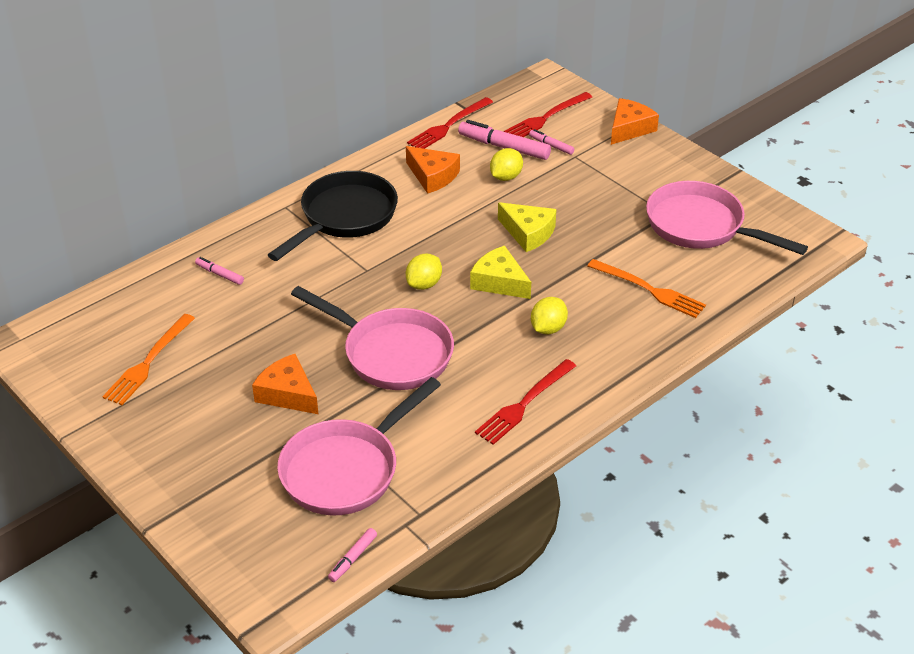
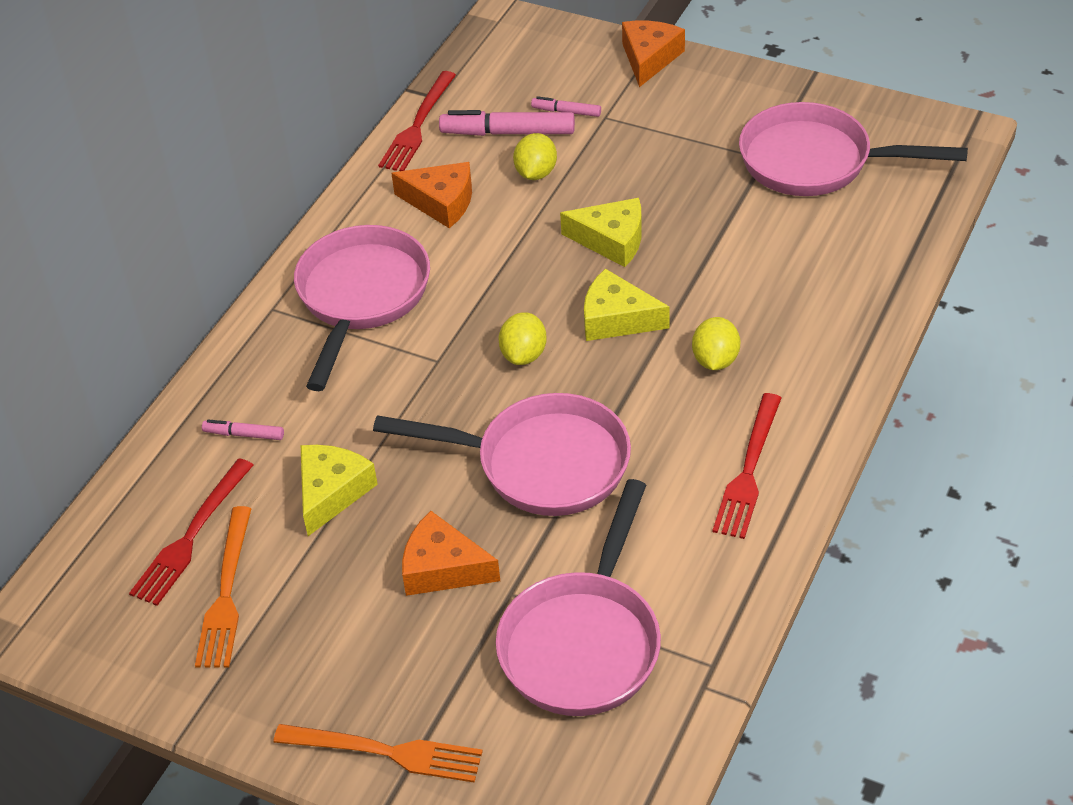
camera: 20 degrees left, 5 degrees up
(250, 326) = (331, 492): none -> yellow cheese
(344, 217) = (361, 297): black pan -> pink pan
(352, 558) = (667, 757): pink marker -> none
(546, 118) = (536, 75): red fork -> red fork (191, 536)
(649, 290) = (805, 266): orange fork -> orange fork (386, 752)

